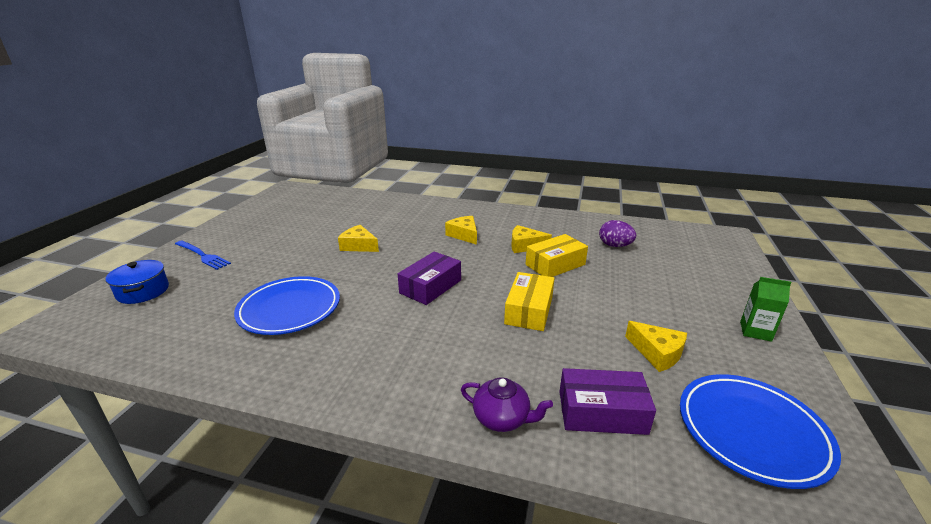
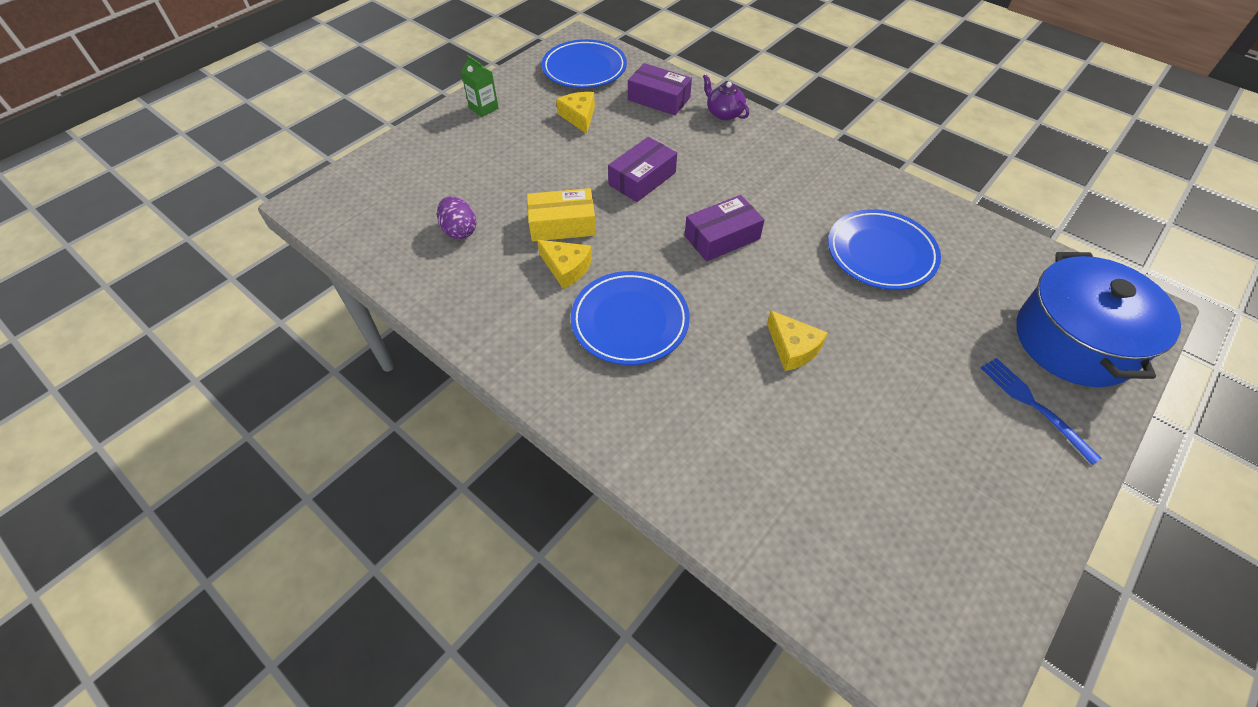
camera: 155 degrees left, 25 degrees up
(143, 291) = (1074, 341): blue pot -> blue pot, size x1.95
(464, 235) = (630, 321): yellow cheese -> blue plate
(529, 310) = (642, 179): yellow box -> purple box

